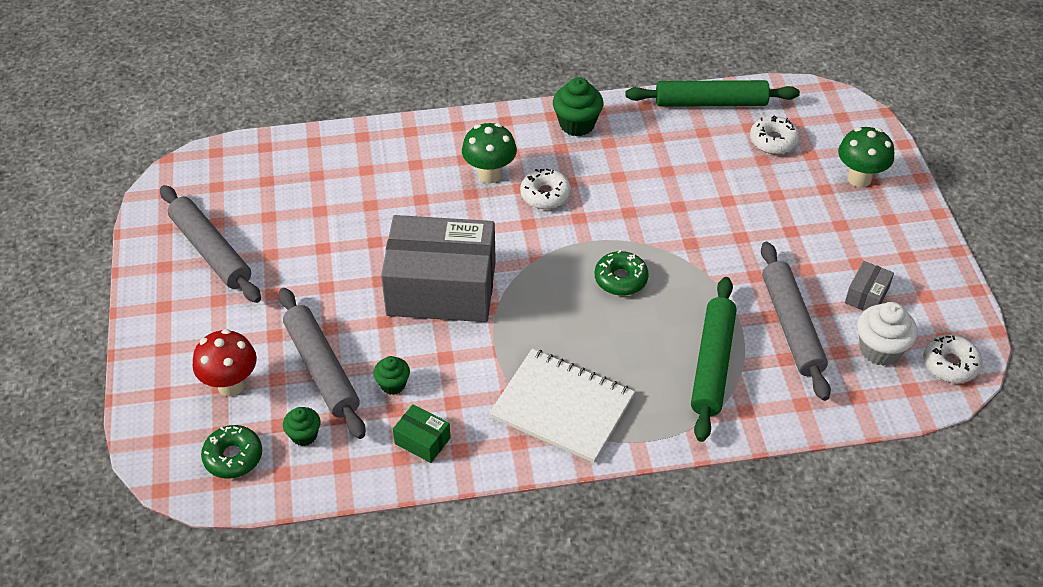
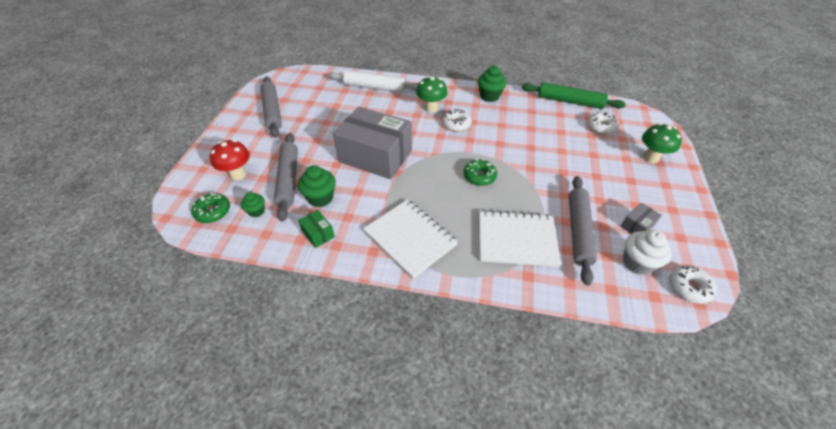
camera: 20 degrees right, 0 degrees up
(369, 155) = (374, 87): none -> white rolling pin
(393, 384) = (320, 198): green cupcake -> green cupcake, size x1.65
(712, 364) = (517, 239): green rolling pin -> white notebook

